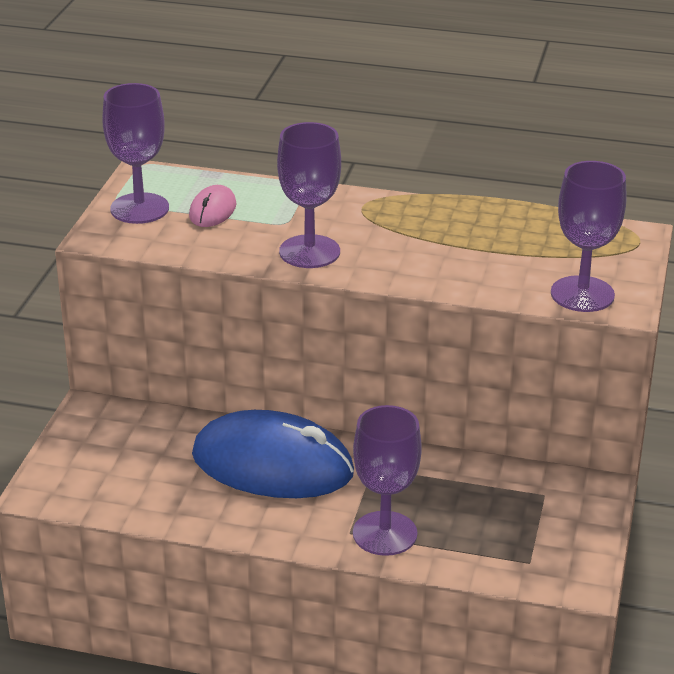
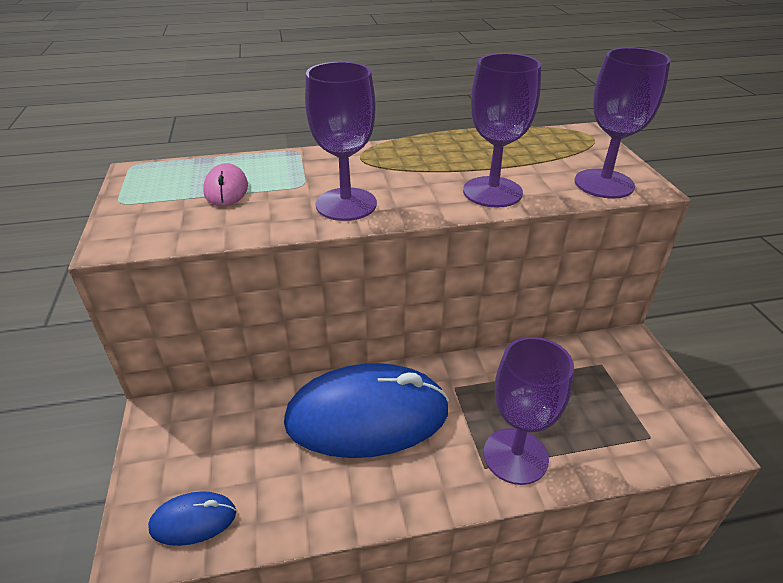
camera: 25 degrees left, 5 degrees up
(86, 489) = (193, 520): none -> blue mouse
(139, 208) = (149, 203): purple goblet -> purple goblet (492, 192)

